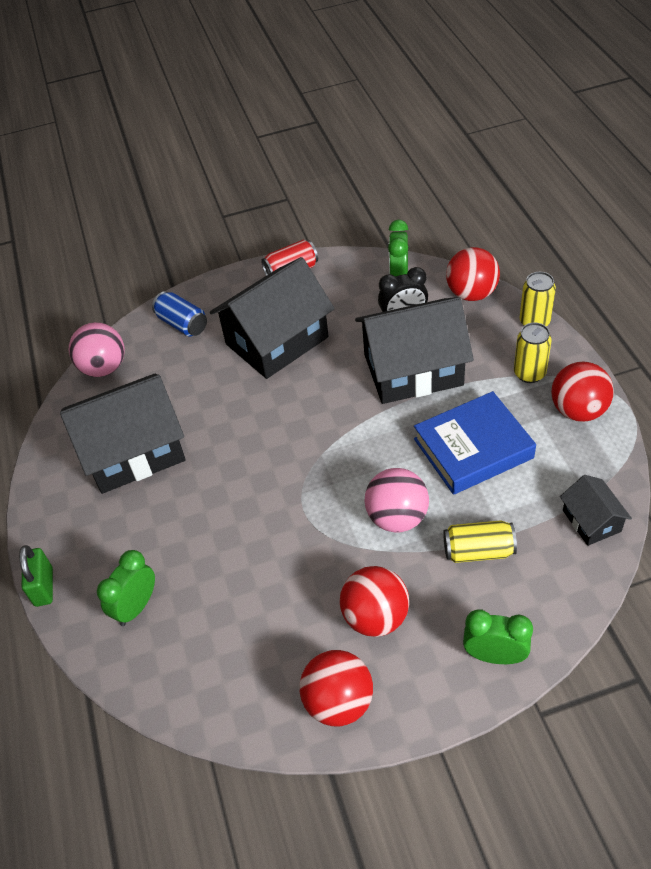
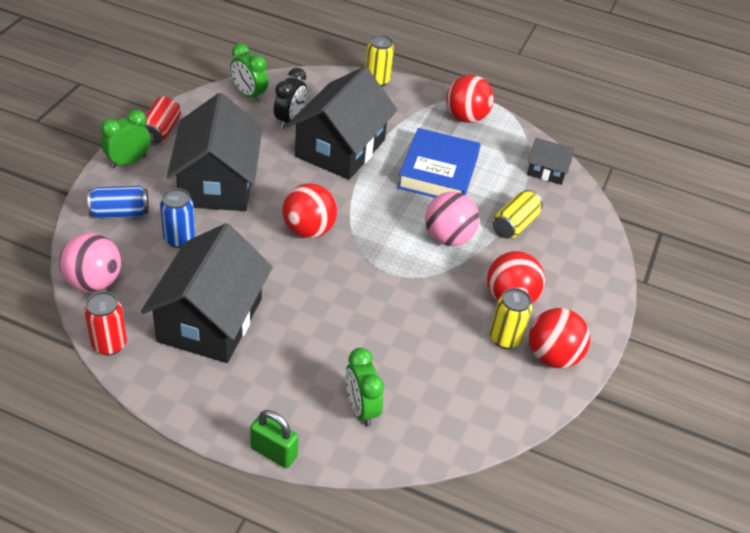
camera: 60 degrees left, 5 degrees down
(57, 422) = (109, 344): none -> red can
(193, 371) = (179, 239): none -> blue can
(471, 293) = (315, 83): red ball -> red ball (308, 230)
(494, 655) = (592, 270): green clock -> green clock (128, 161)
(529, 373) = (413, 112): yellow can -> yellow can (505, 338)

